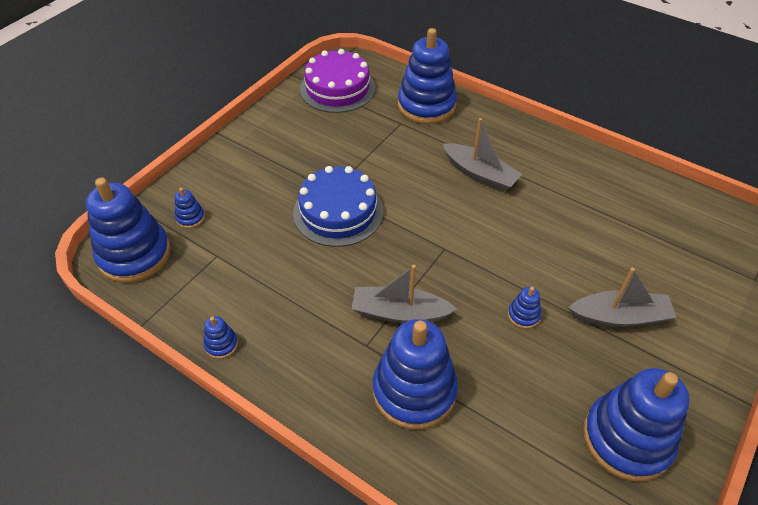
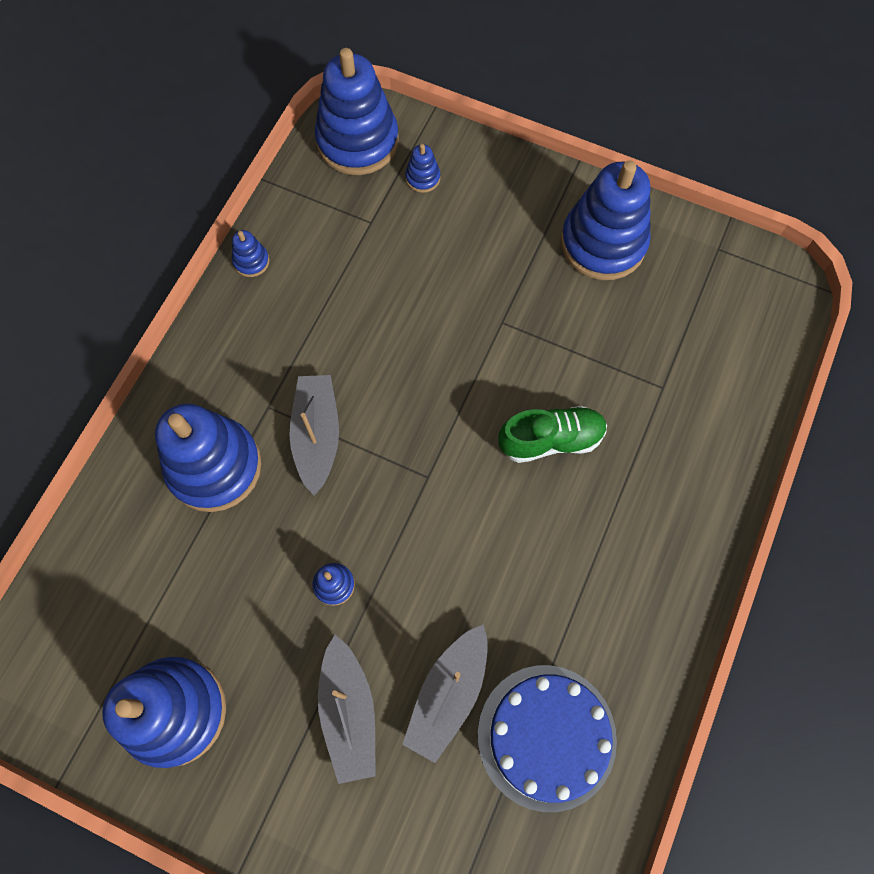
camera: 80 degrees right, 20 degrees up
(337, 88) = (717, 287): purple cake -> none
(338, 212) = (465, 337): blue cake -> blue cake (546, 736)
(426, 105) = (714, 418): blue stacking toy -> blue stacking toy (603, 243)
(427, 179) = (551, 440): none -> green shoe
(480, 174) = (578, 511): grey boat -> grey boat (448, 694)

